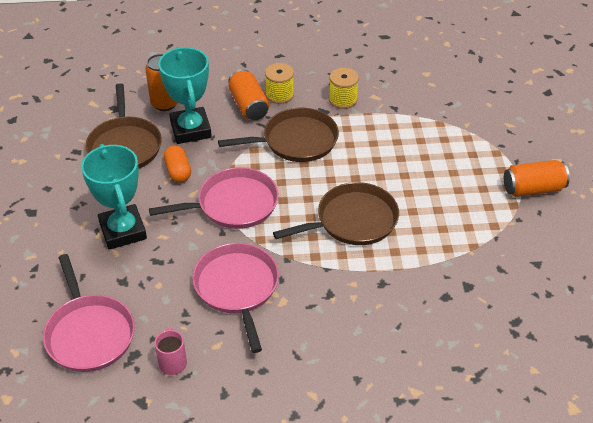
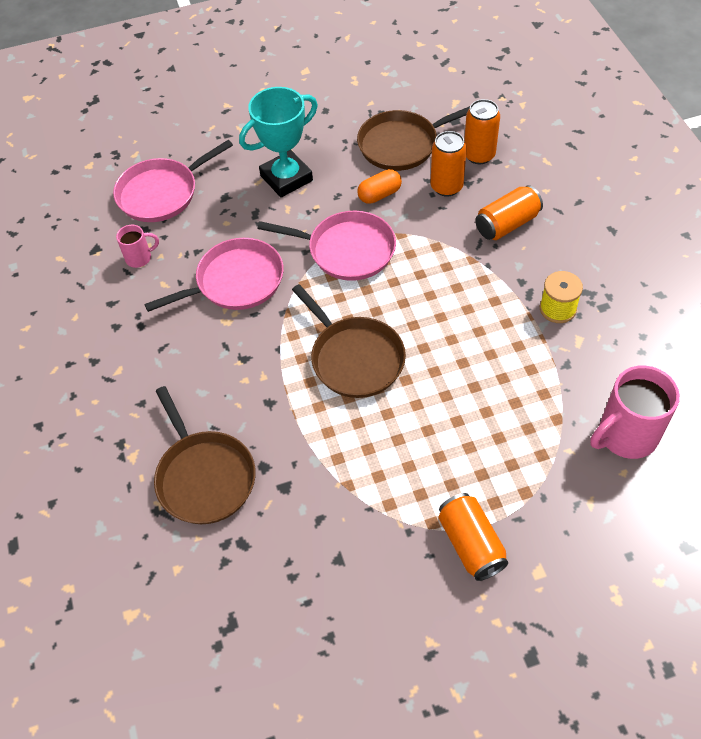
camera: 80 degrees right, 10 degrees up
(190, 129) = (446, 187): turquoise trophy -> orange can
(233, 204) = (346, 250): pink pan -> pink pan turned 45 degrees counterclockwise
(279, 95) = (538, 247): yellow spool -> none
(296, 141) = (464, 280): brown pan -> brown pan (204, 476)
(460, 96) = (625, 435): none -> pink mug

